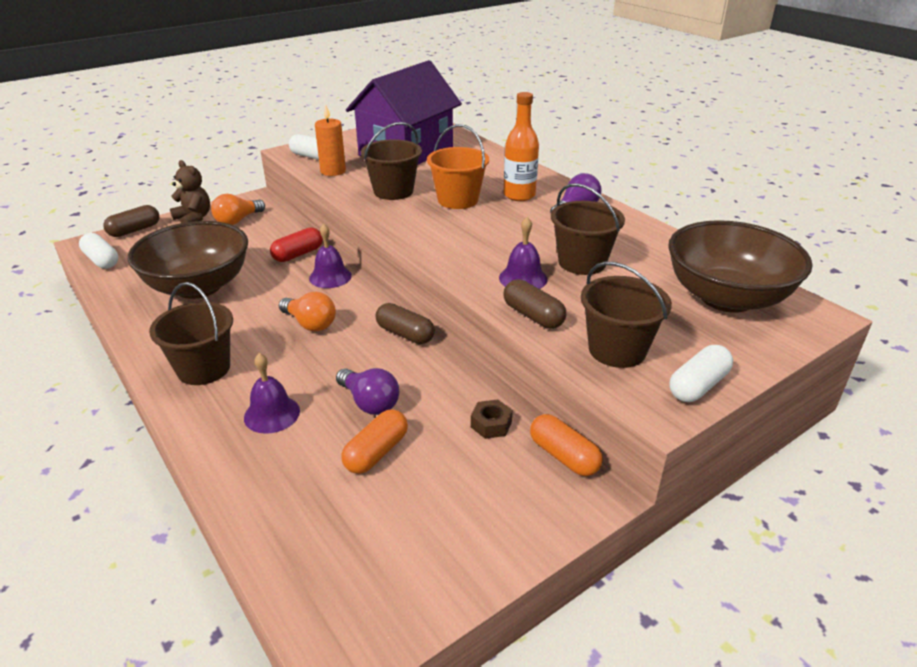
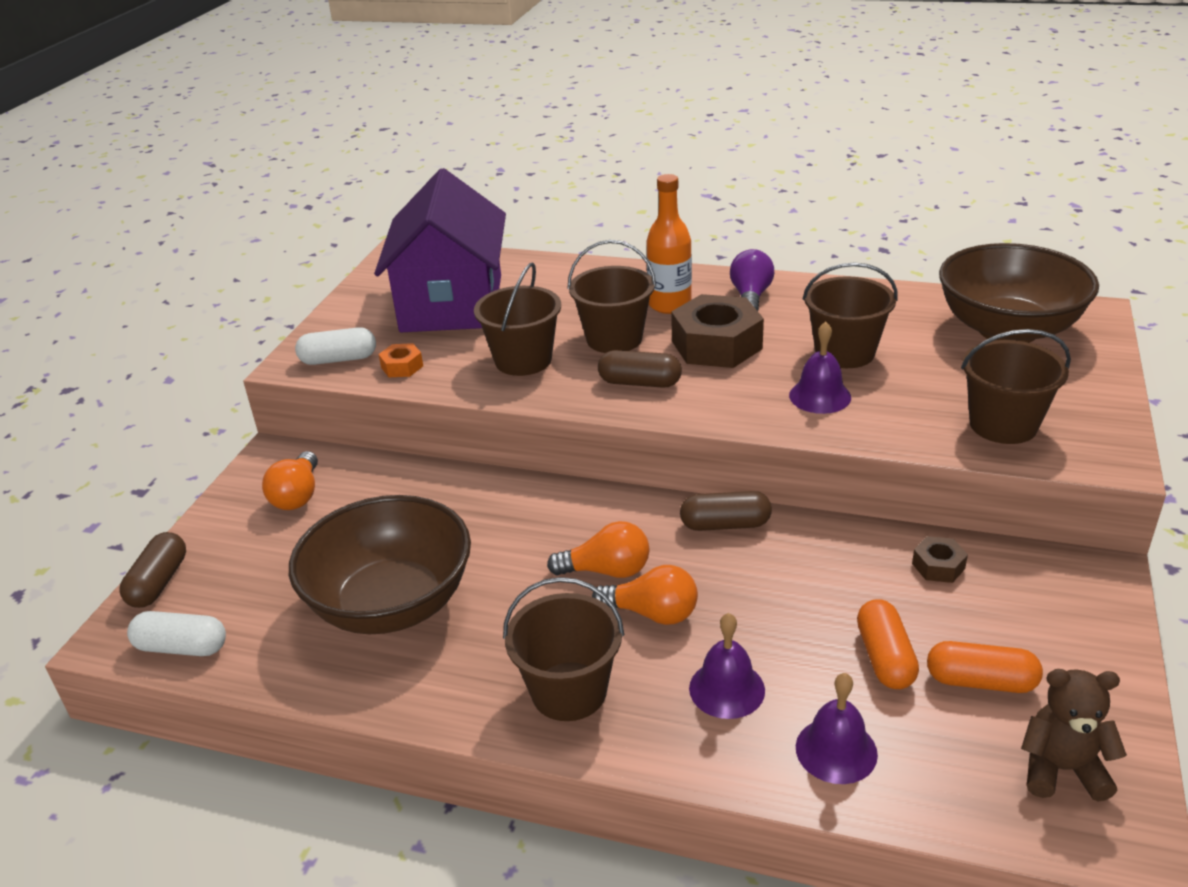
camera: 35 degrees left, 0 degrees up
(194, 218) = (225, 523): brown teddy bear -> brown teddy bear (1061, 769)
(298, 254) = (455, 498): red capsule -> none
(298, 356) = (652, 613): none -> orange light bulb
(330, 277) = (540, 505): purple bell -> purple bell (836, 750)
(333, 171) = (402, 367): orange candle -> orange nut
(369, 402) = (802, 615): purple light bulb -> none
(458, 200) = (614, 339): orange bucket -> brown bucket
(509, 226) = (716, 345): none -> brown nut
(533, 316) = (889, 430): brown capsule -> brown capsule (640, 383)
(564, 456) = (1034, 557): orange capsule -> orange capsule (980, 681)
(698, 386) = (1104, 423): white capsule -> none

